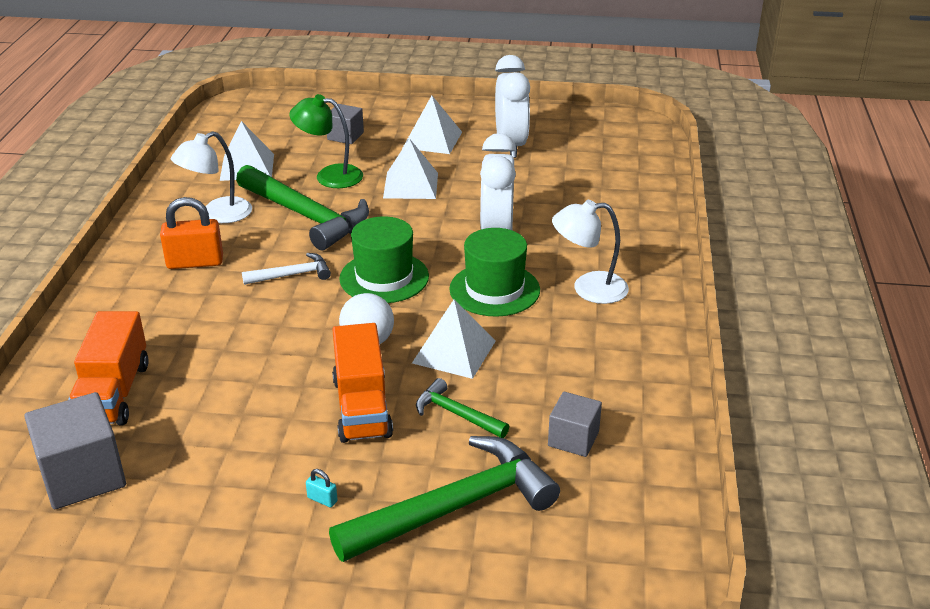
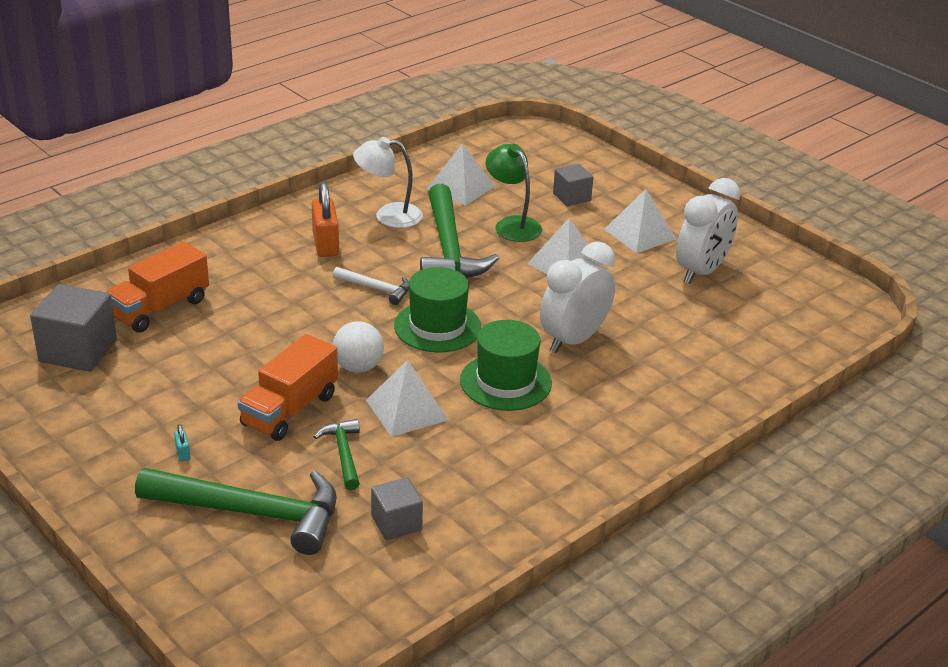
camera: 40 degrees right, 0 degrees up
(195, 262) = (325, 244): orange padlock -> orange padlock turned 45 degrees clockwise
(588, 288) = (582, 423): white lamp -> none

